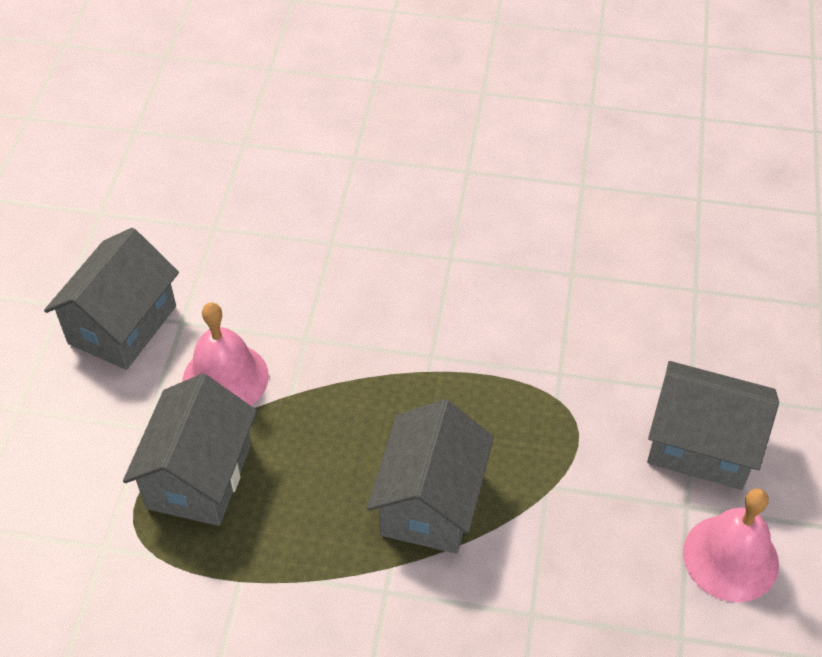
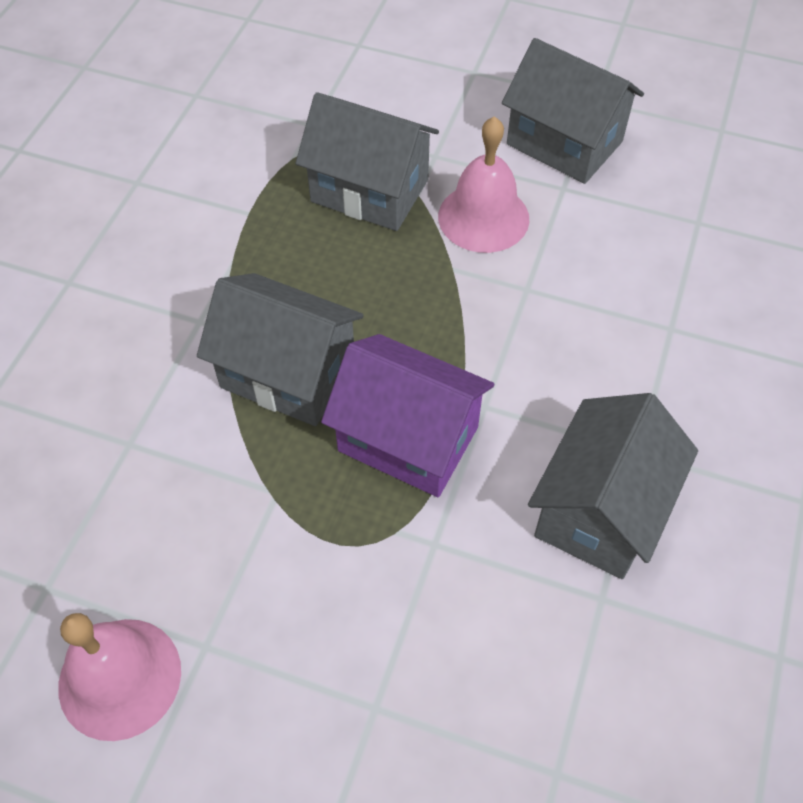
camera: 100 degrees right, 5 degrees up
(474, 402) = (408, 439): none -> purple house
(701, 445) = (286, 693): grey house -> grey house (600, 510)

